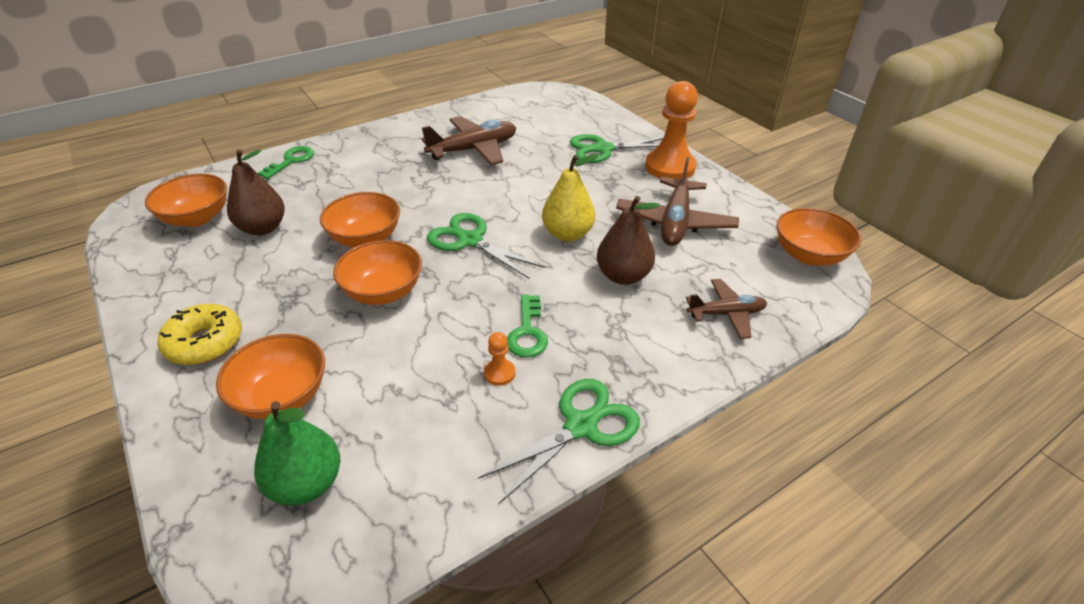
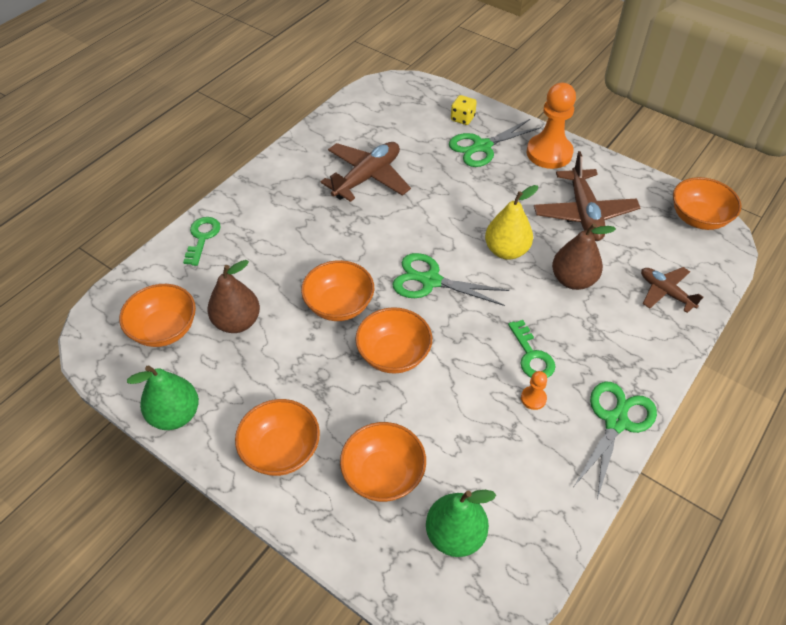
camera: 20 degrees left, 10 degrees up
(141, 285) = (175, 415): none -> green pear
(205, 343) = (281, 450): yellow donut -> orange bowl
(599, 125) = (462, 118): none -> yellow dice
(726, 314) = (665, 292): brown plane -> brown plane turned 105 degrees counterclockwise

